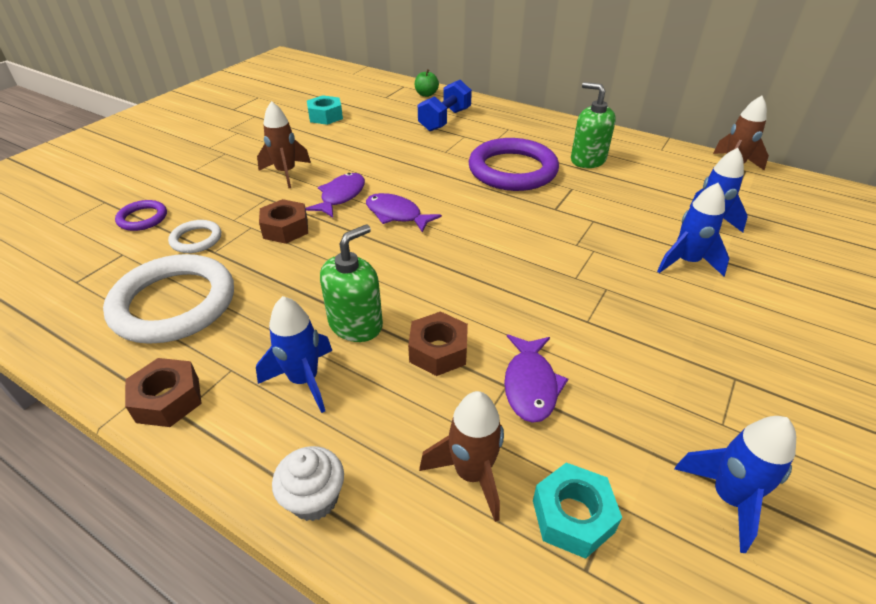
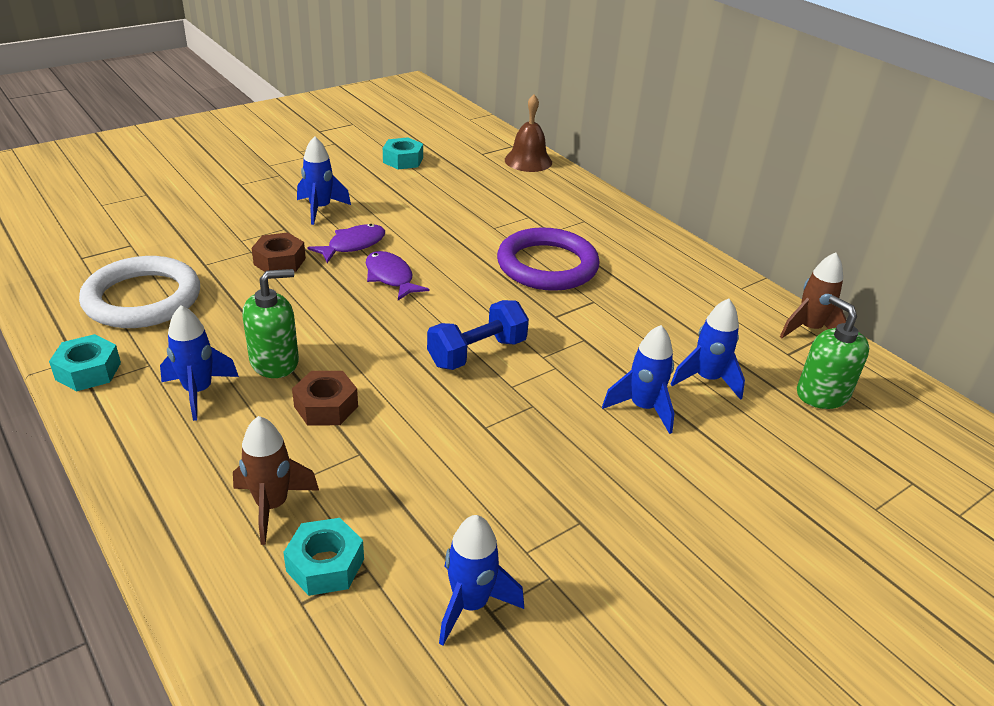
camera: 20 degrees right, 5 degrees down
(142, 218) = (167, 218): purple ring -> none
(168, 399) = (88, 371): brown nut -> turquoise nut
(196, 239) = (197, 249): white ring -> none
(286, 173) = (320, 209): brown rocket -> blue rocket
(314, 499) = (141, 477): white cupcake -> none
(426, 94) = (528, 161): green apple -> brown bell
(445, 120) = (523, 194): blue dumbbell -> blue dumbbell (477, 353)
(530, 385) = (381, 460): purple fish -> none
(587, 160) = (641, 277): green soap dispenser -> green soap dispenser (822, 394)

